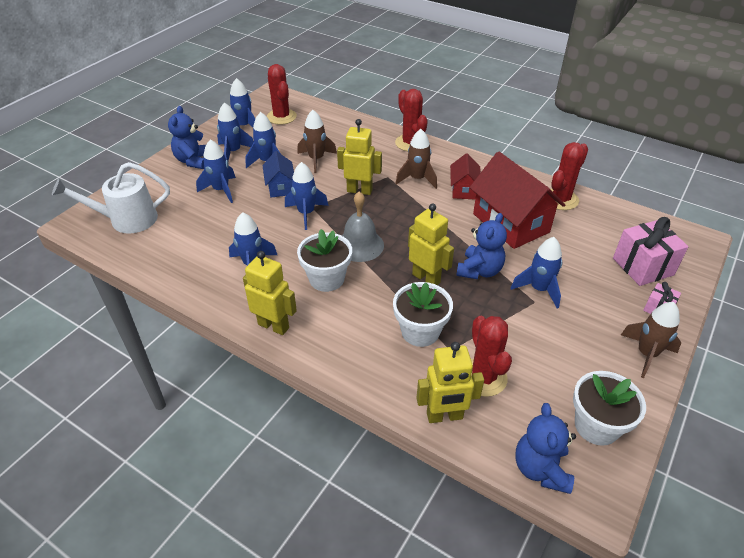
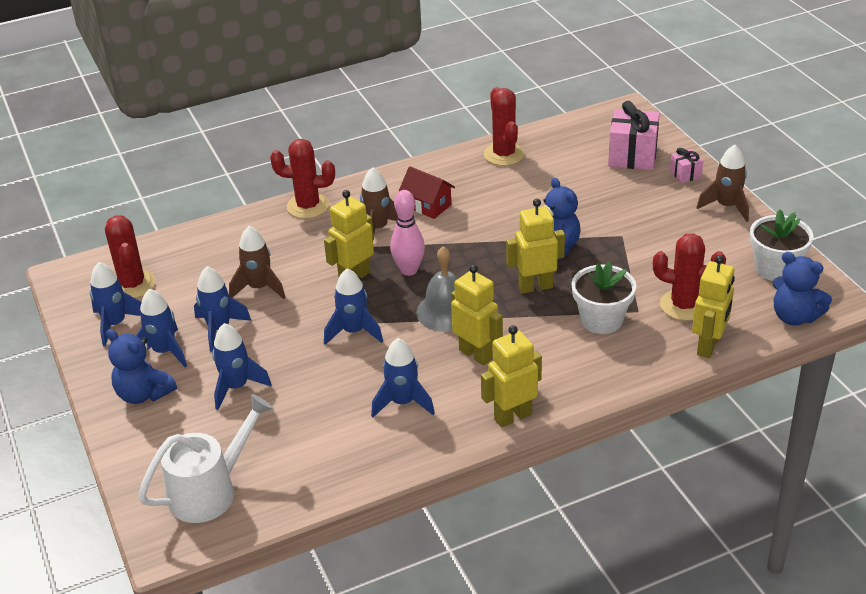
camera: 55 degrees left, 5 degrees down
(126, 220) = (210, 490): white watering can -> white watering can turned 150 degrees counterclockwise
(280, 187) = (283, 335): blue house -> none
(281, 117) = (132, 285): red cactus -> red cactus turned 60 degrees clockwise
(326, 279) = (476, 354): white flower pot -> yellow robot
(388, 210) = (409, 270): none -> pink bowling pin
(510, 223) = (507, 200): red house -> none
(539, 289) = (609, 226): blue rocket -> none

